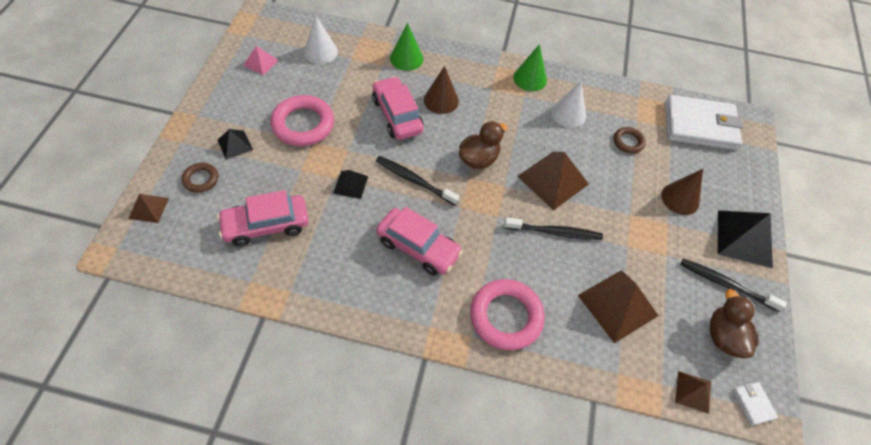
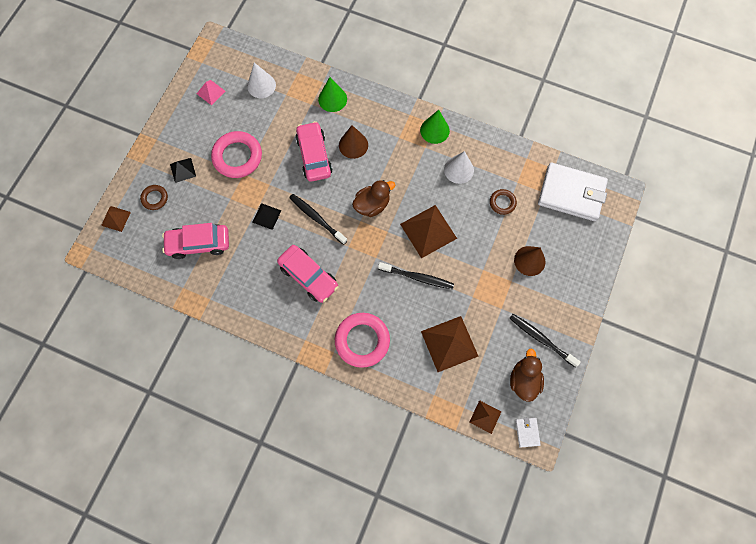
camera: 15 degrees right, 15 degrees up
(744, 238) = (571, 302): black pyramid -> none

